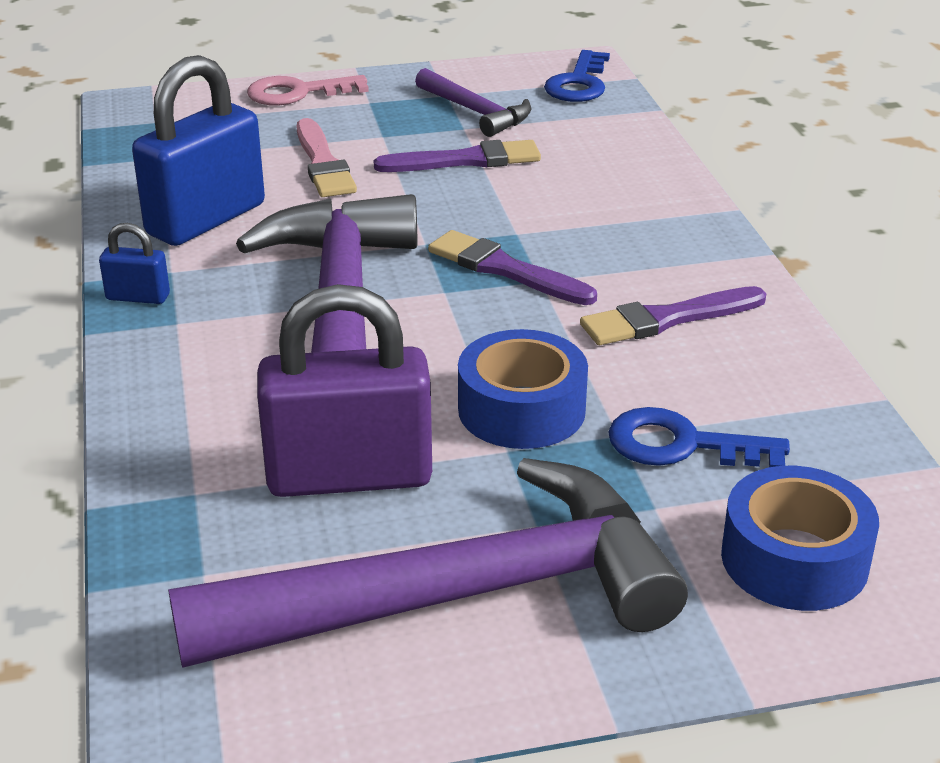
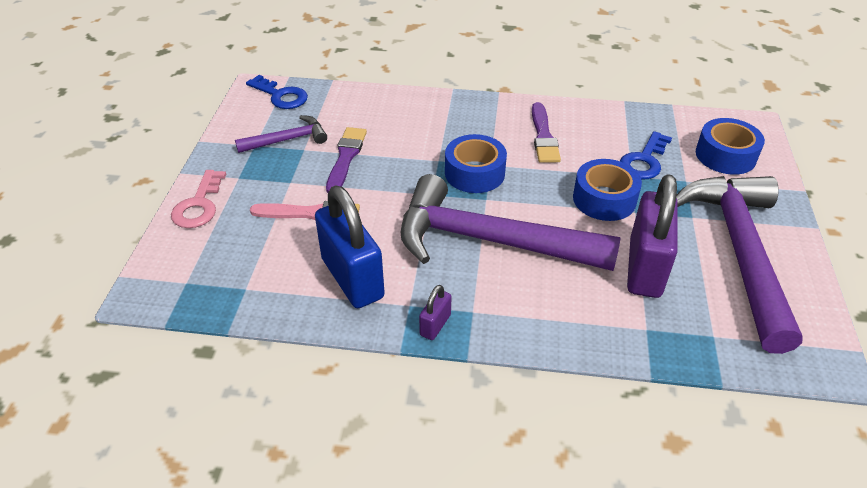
camera: 70 degrees left, 10 degrees up
(138, 297) = (435, 325): blue padlock -> purple padlock
(505, 269) = (474, 173): purple brush -> blue tape

